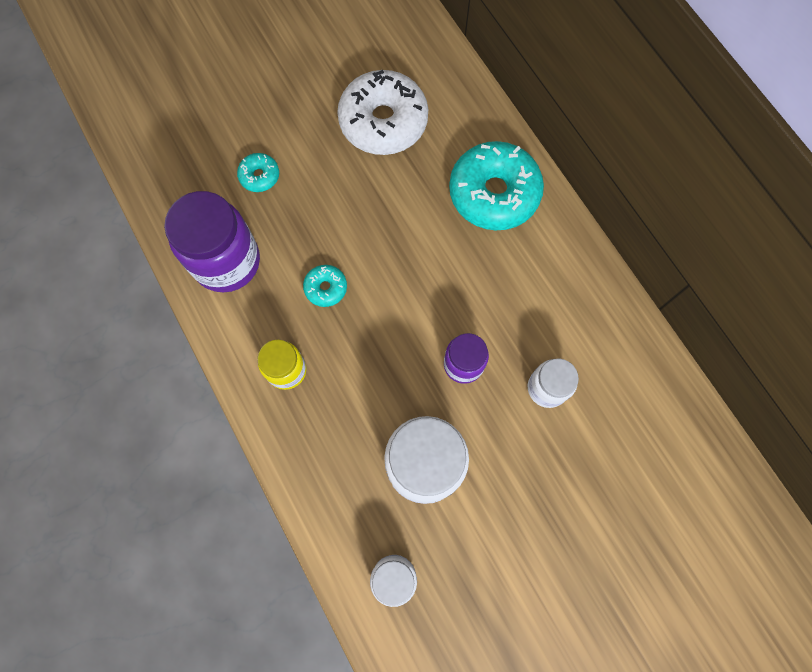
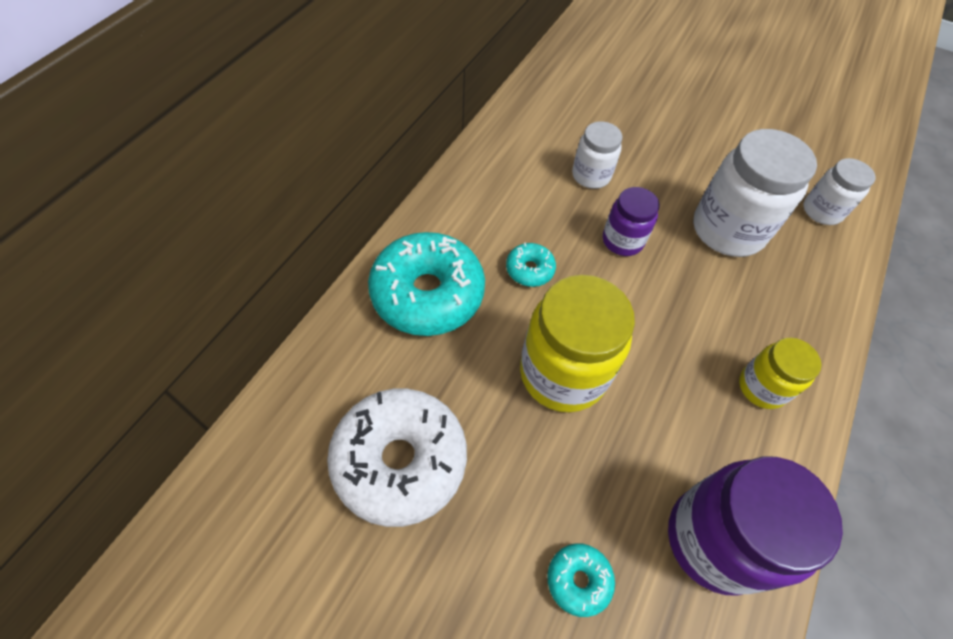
camera: 125 degrees left, 15 degrees down
(326, 288) = (652, 401): turquoise donut -> turquoise donut (529, 270)
(380, 244) = (562, 373): none -> yellow jar

